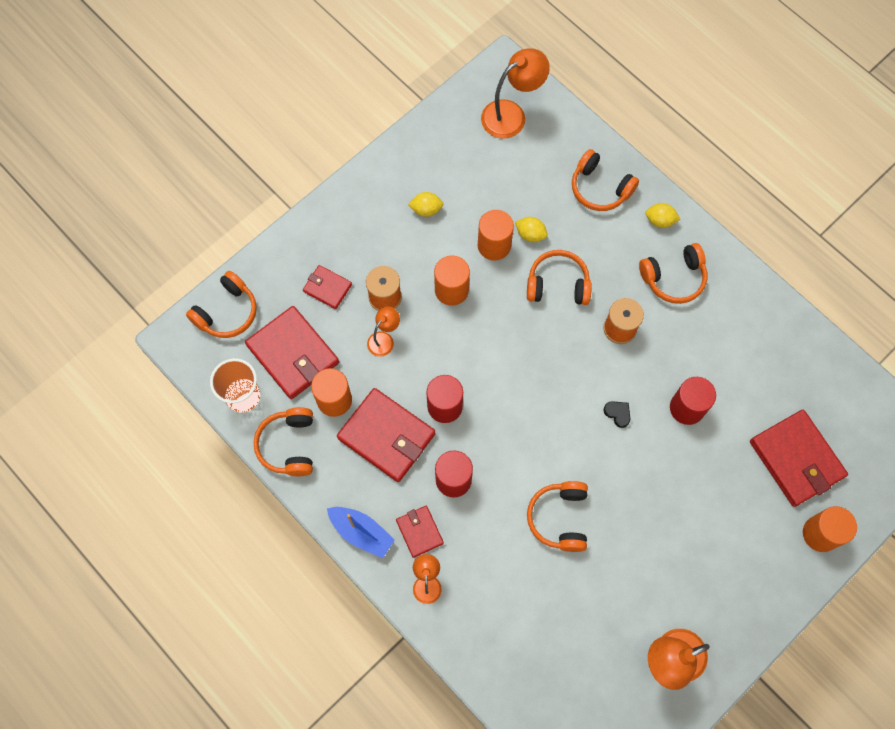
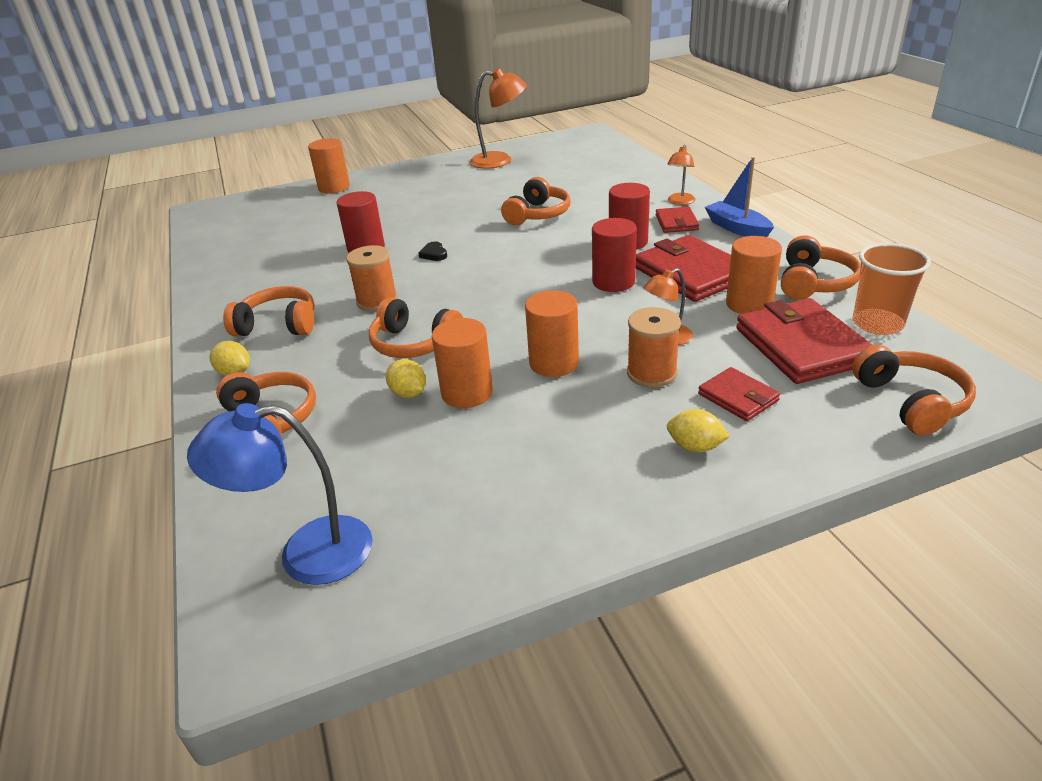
camera: 155 degrees left, 35 degrees down
(227, 312) = (911, 401): orange headphones -> orange headphones turned 105 degrees clockwise
(426, 209) = (543, 453): yellow lemon -> yellow lemon (695, 447)
(511, 114) = (306, 553): orange lamp -> blue lamp
(796, 459) = (307, 215): red wallet -> none

